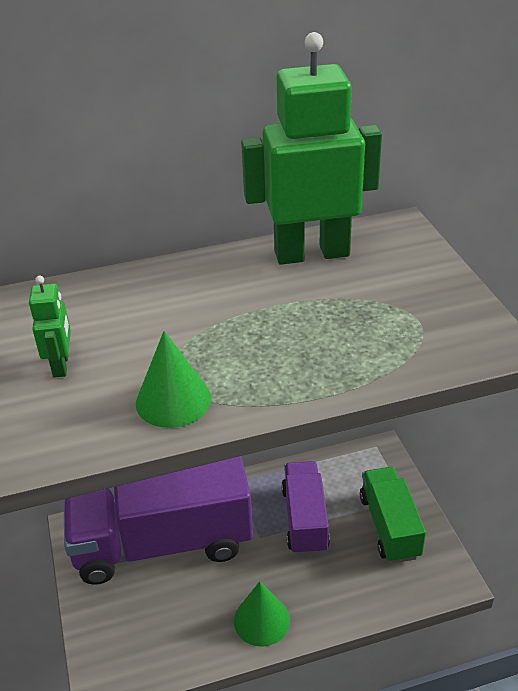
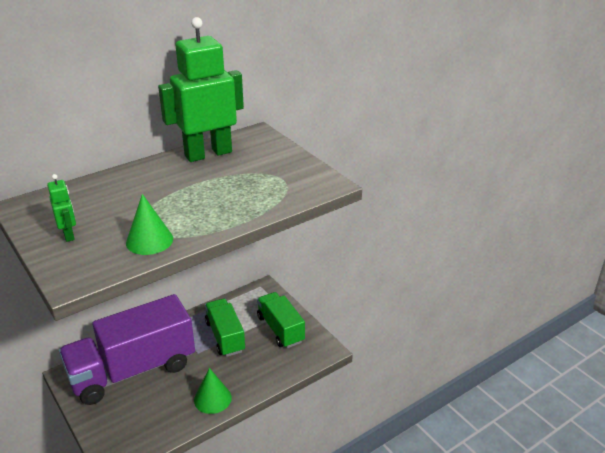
camera: 20 degrees left, 5 degrees down
(305, 519) = (225, 336): purple truck -> green truck

